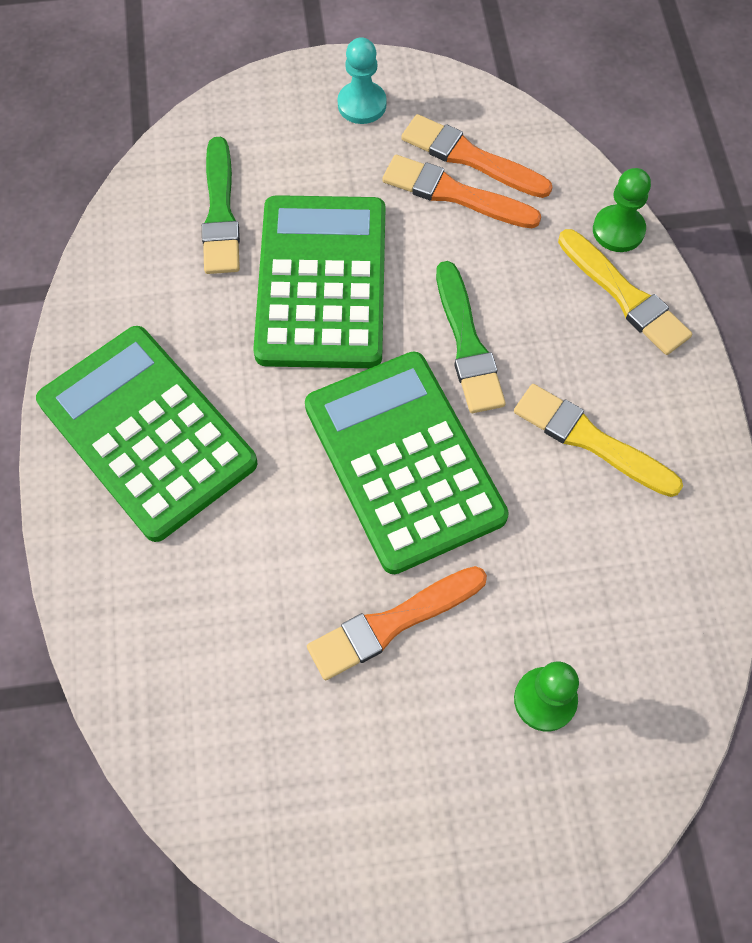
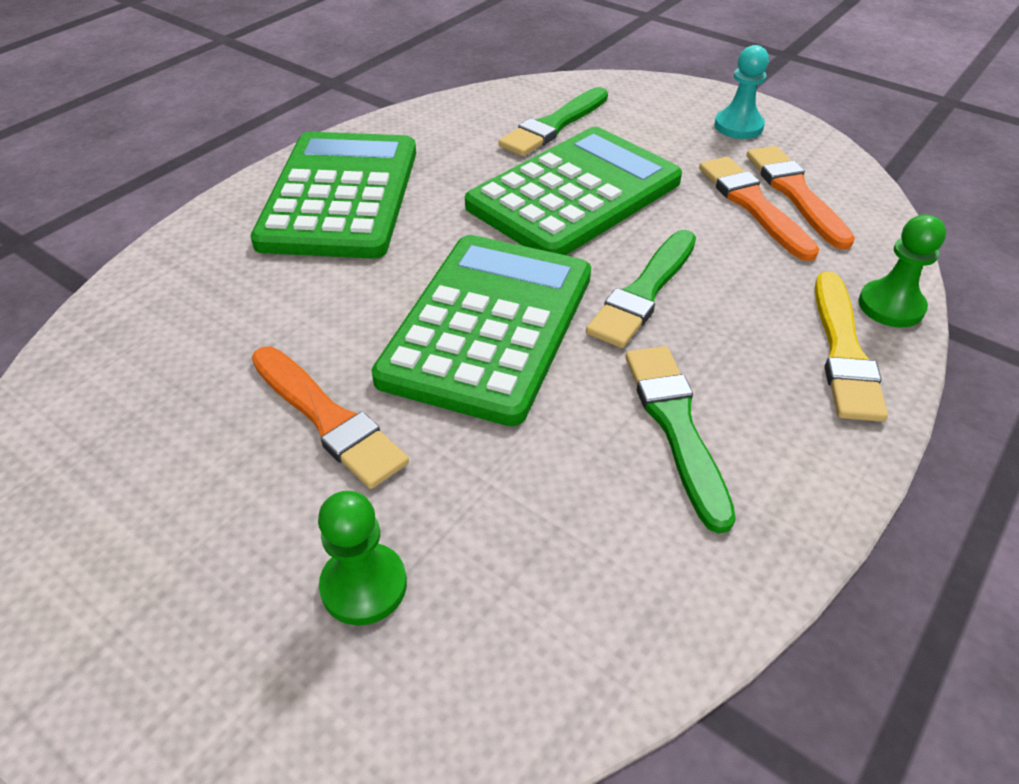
camera: 45 degrees right, 20 degrees down
(392, 623) = (327, 418): orange brush -> orange brush turned 150 degrees counterclockwise
(591, 440) = (676, 427): yellow brush -> green brush

